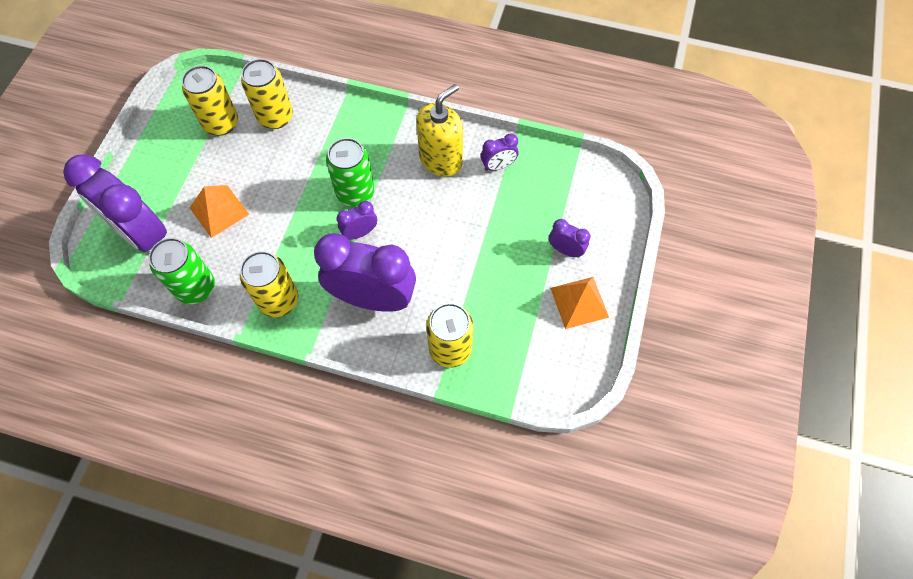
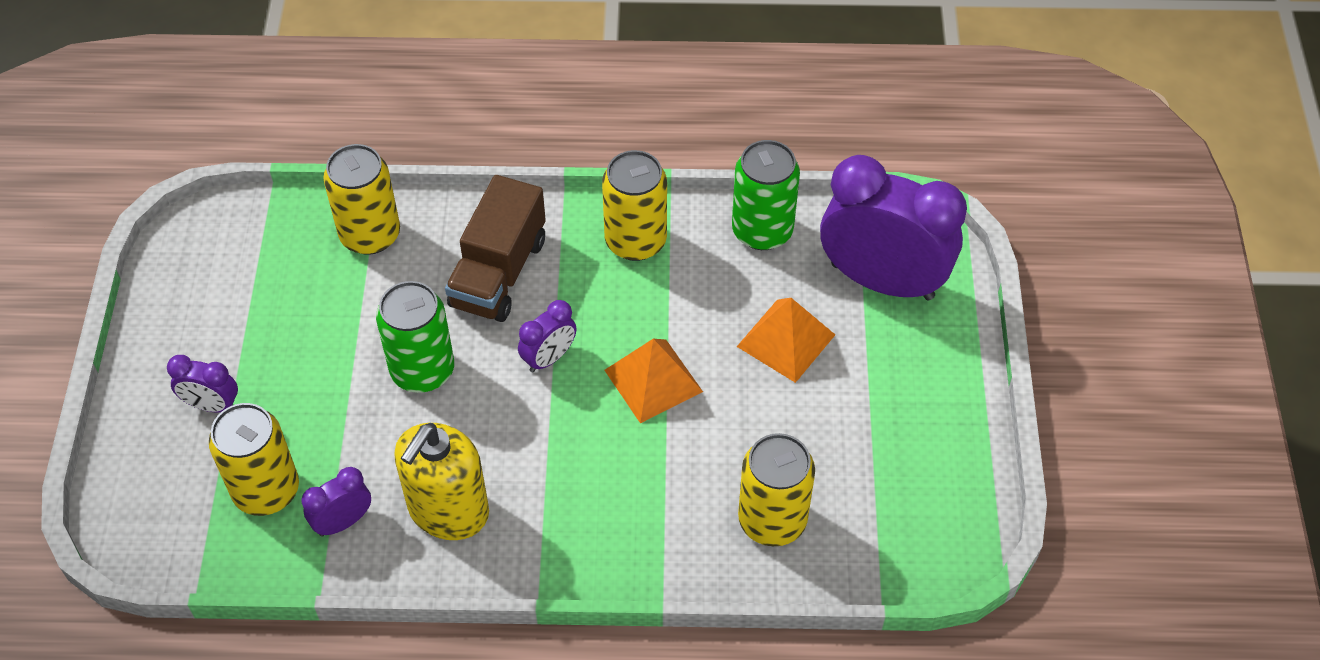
camera: 165 degrees right, 10 degrees down
(221, 123) = (862, 485): yellow can -> yellow can (266, 490)
(355, 193) = (578, 418): green can -> green can (422, 370)
(373, 298) = (498, 272): purple clock -> brown truck
(579, 302) = (186, 334): orange pyramid -> orange pyramid (653, 380)

